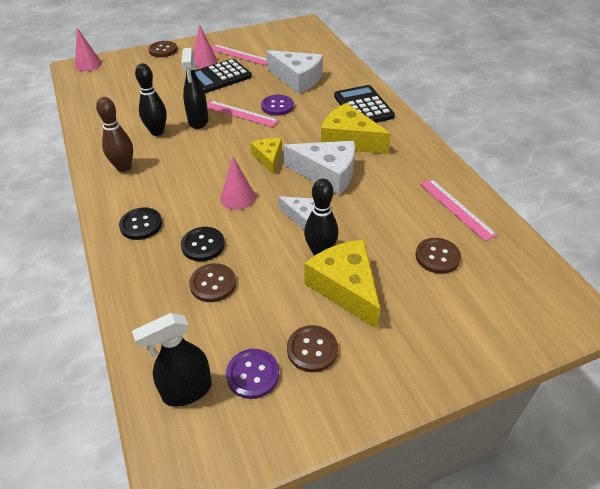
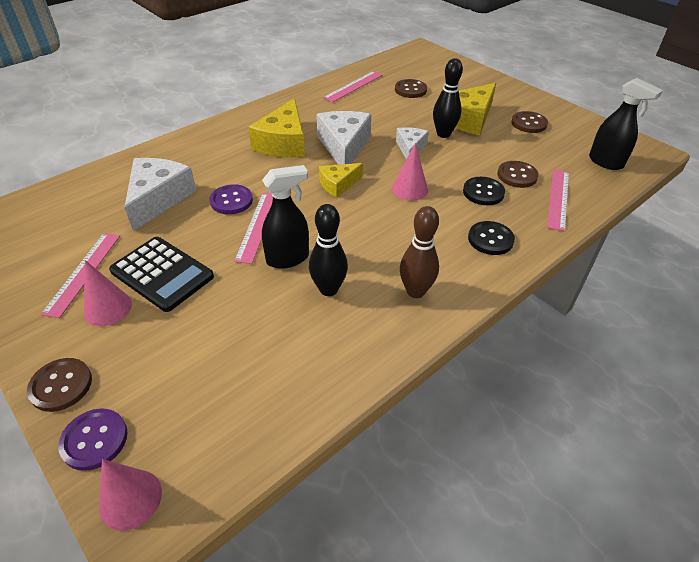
camera: 110 degrees left, 0 degrees up
(156, 301) = (558, 198): none -> pink ruler
(253, 374) = (568, 141): purple button -> purple button (94, 440)
(363, 106) = (214, 143): black calculator -> none

